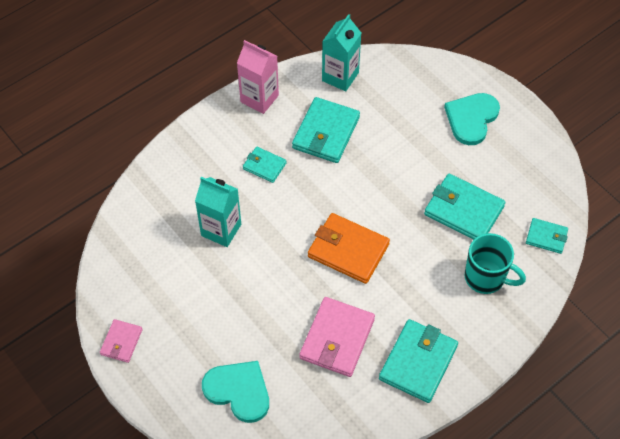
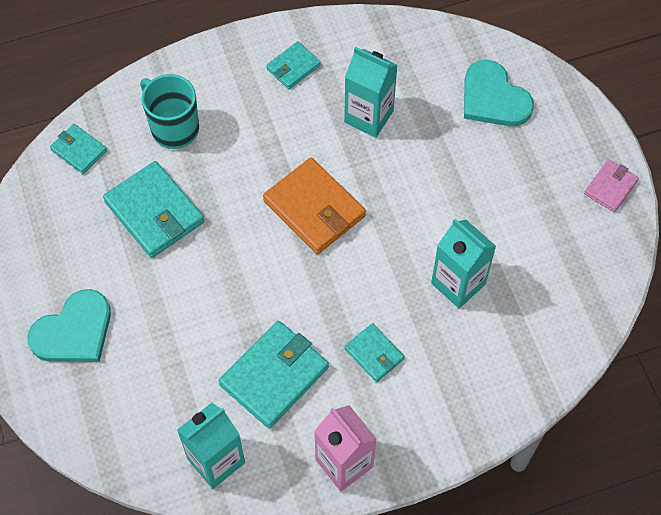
camera: 160 degrees left, 5 degrees up
(337, 339) = (368, 116): pink wallet -> turquoise carton
(418, 362) = (293, 67): turquoise wallet -> turquoise wallet, size x0.56

